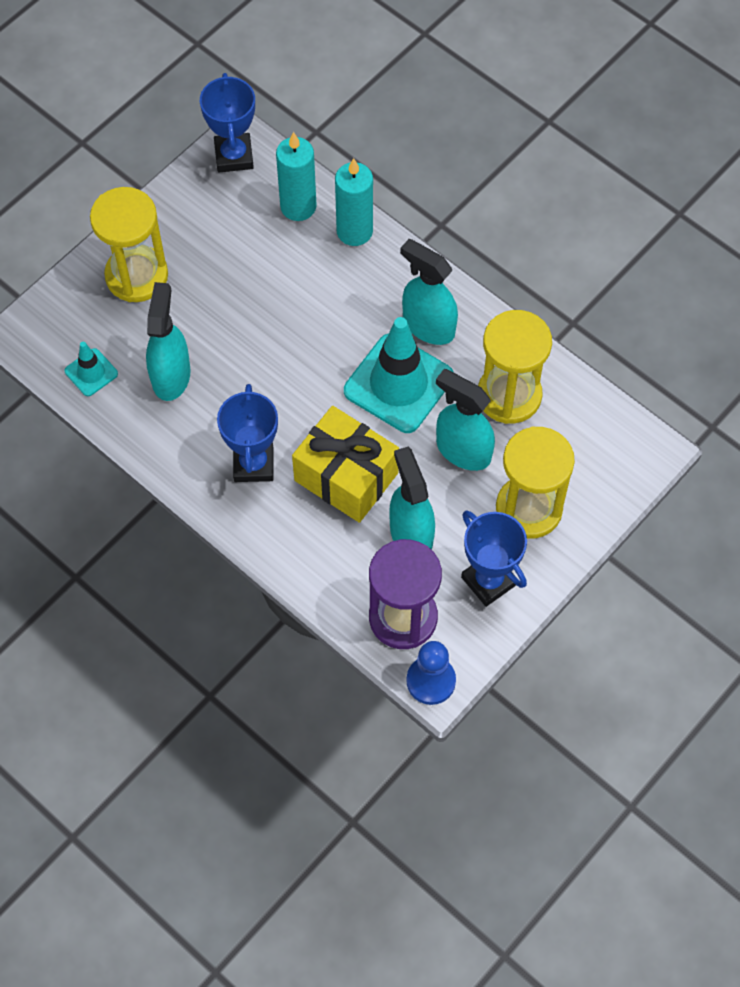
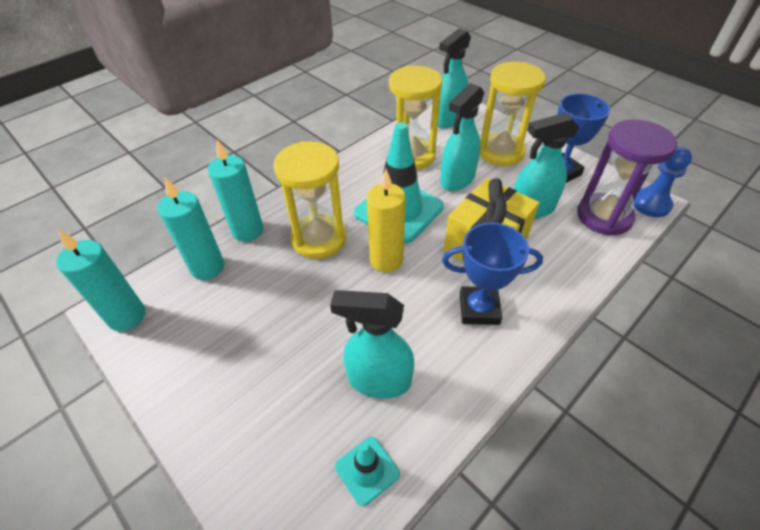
camera: 85 degrees left, 15 degrees down
(136, 276) = (244, 415): yellow hourglass -> yellow hourglass (319, 238)
(234, 156) = (127, 316): blue trophy -> turquoise candle
(317, 374) = (386, 260): none -> yellow candle
(428, 326) = (348, 192): turquoise spray bottle -> turquoise spray bottle (448, 119)

